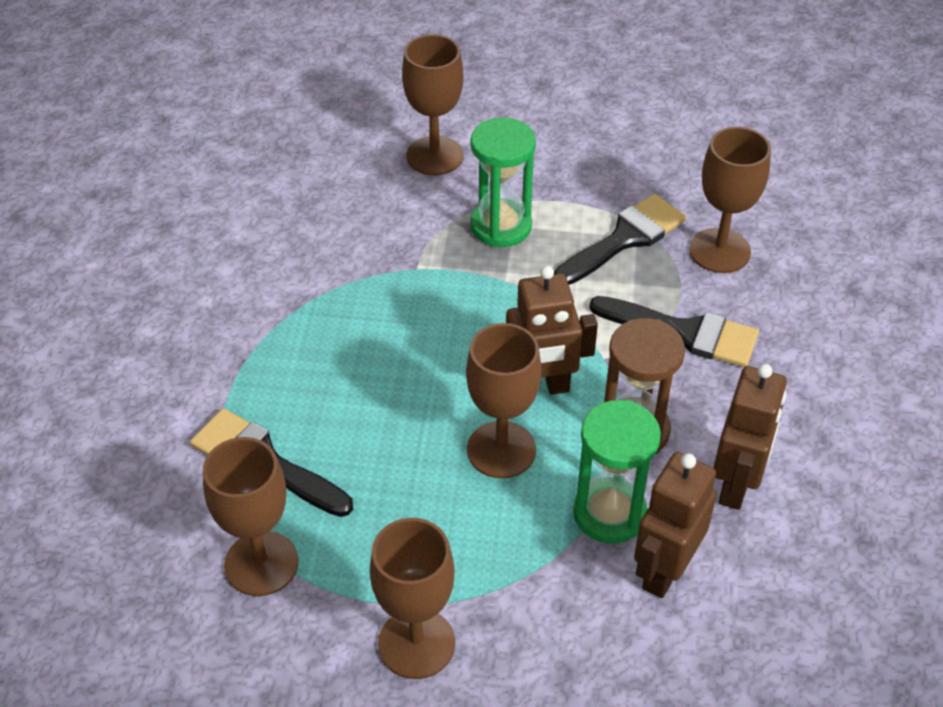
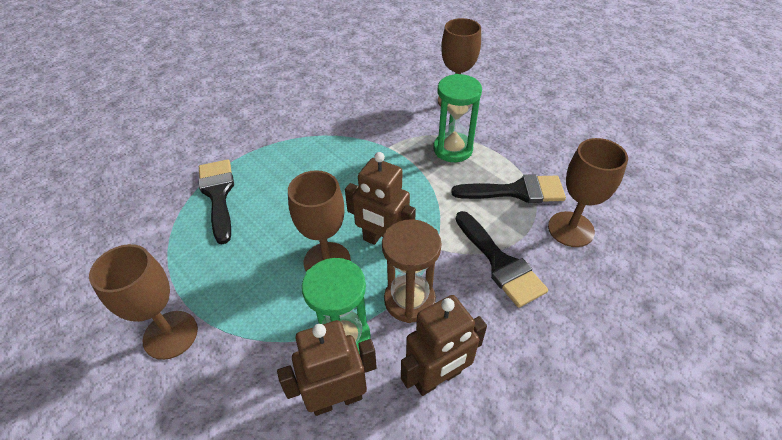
camera: 40 degrees right, 0 degrees up
(261, 563) = (160, 241): brown goblet -> none

